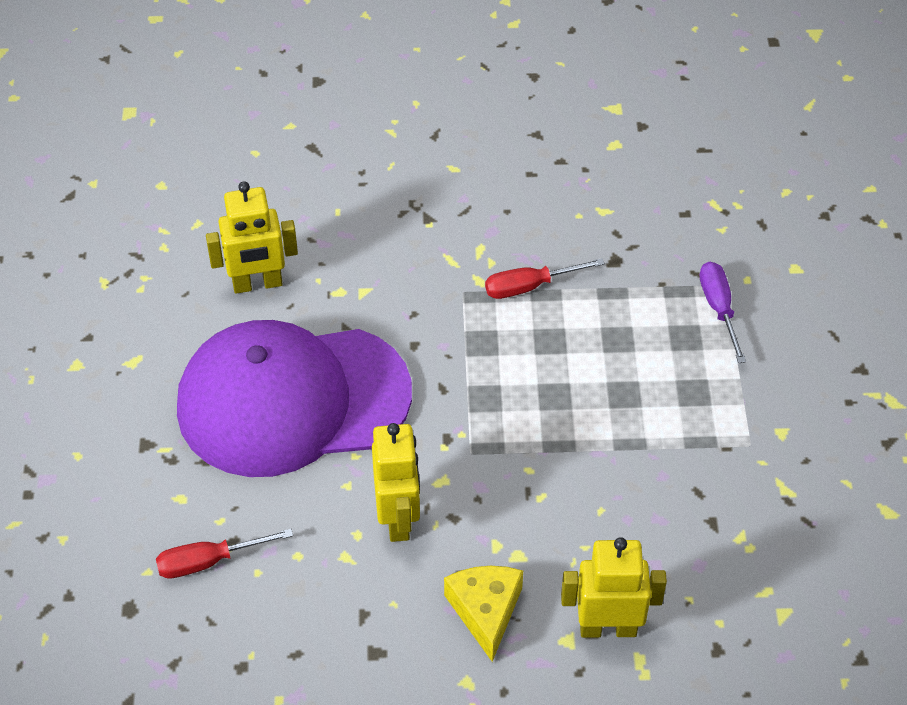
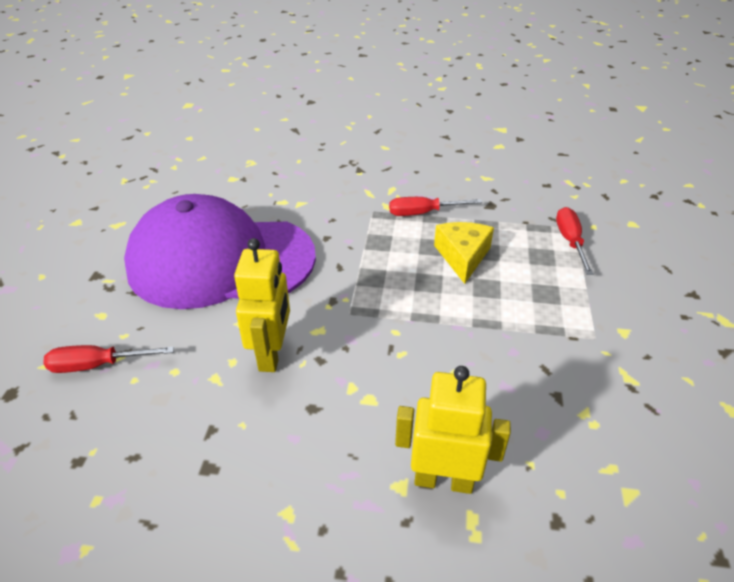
camera: 10 degrees right, 10 degrees down
(257, 284) = (227, 191): yellow robot -> none
(485, 611) = (326, 445): yellow cheese -> yellow cheese (462, 256)
(718, 308) = (570, 241): purple screwdriver -> red screwdriver

